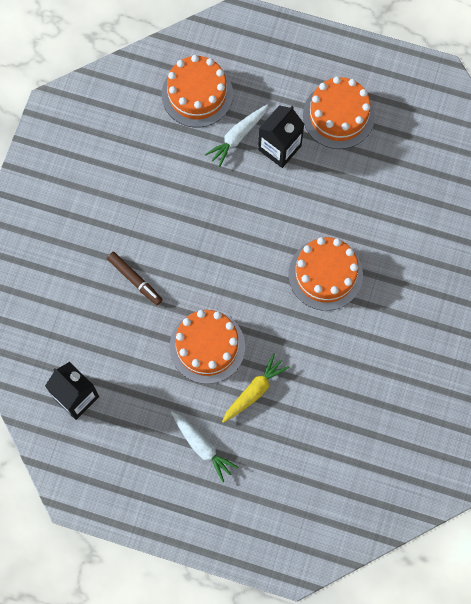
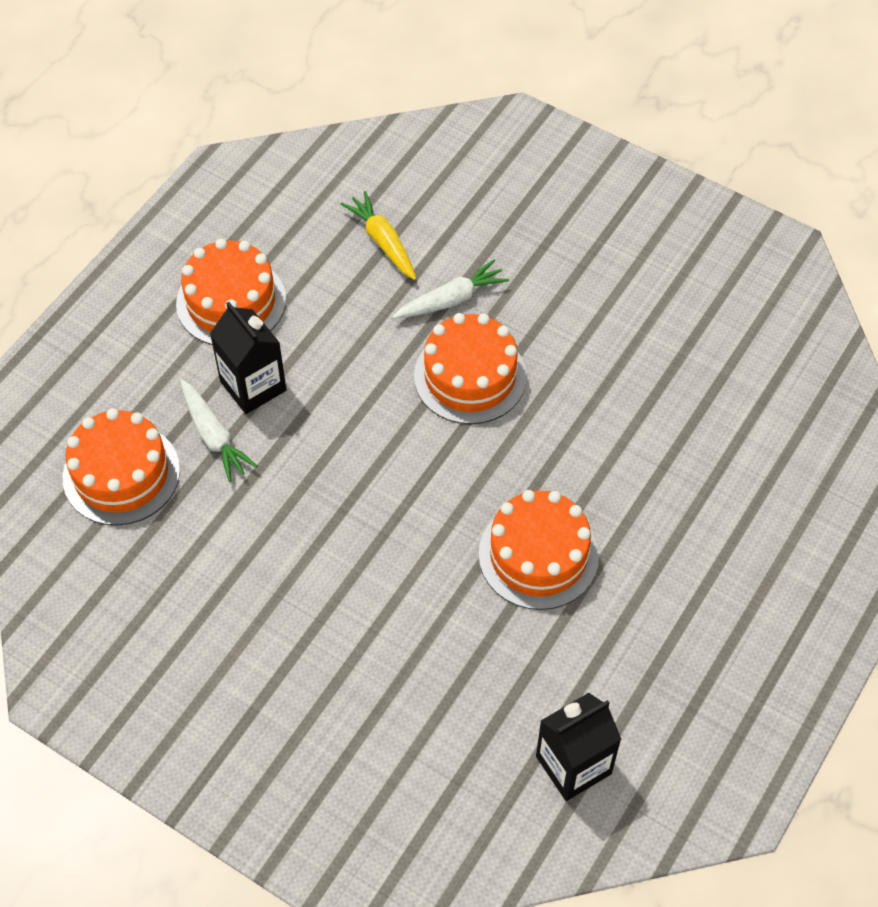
camera: 75 degrees left, 15 degrees down
(135, 280) = (400, 632): brown marker -> none
(202, 447) = (695, 598): white carrot -> white carrot (451, 299)
(254, 391) = (624, 508): yellow carrot -> yellow carrot (383, 241)

